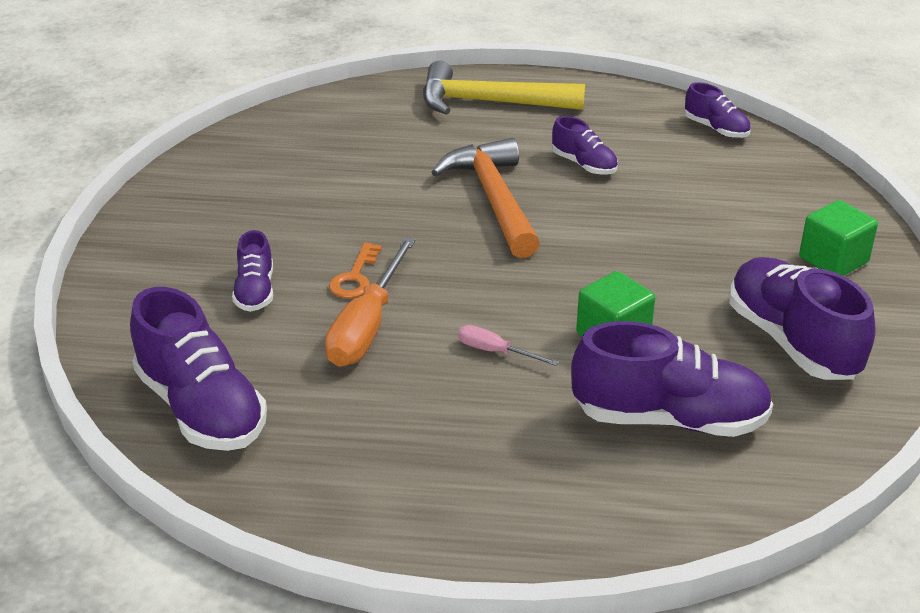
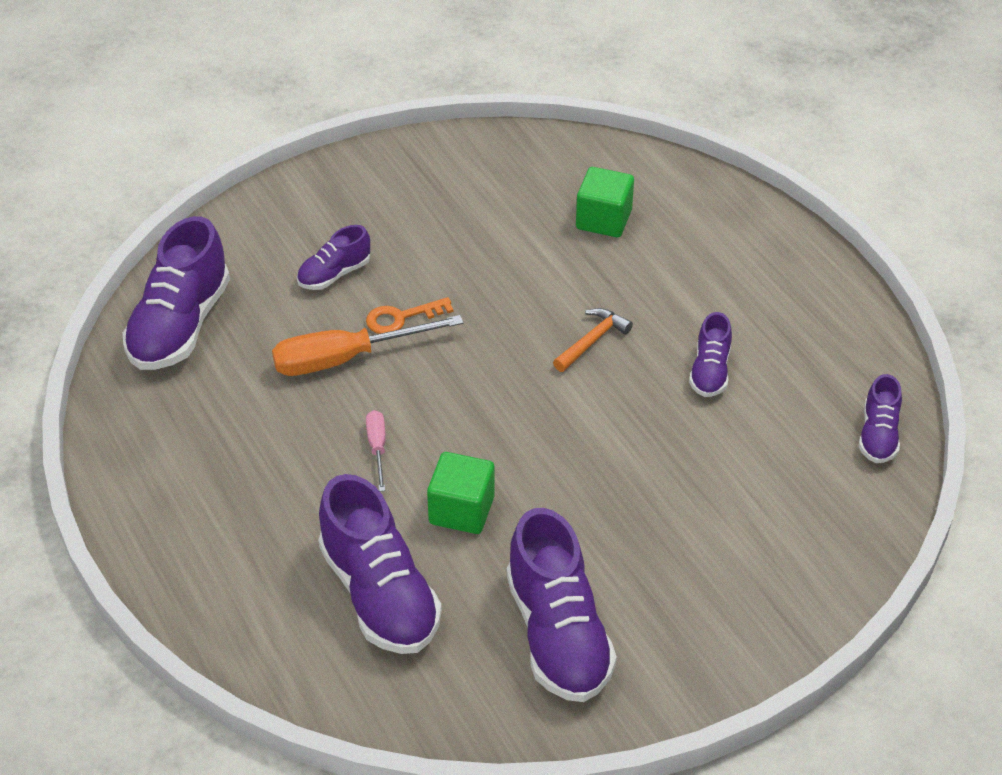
camera: 55 degrees right, 10 degrees up
(489, 103) = (752, 258): yellow hammer -> none
(493, 199) = (592, 340): orange hammer -> orange hammer, size x0.49
(792, 341) = (558, 634): purple shoe -> purple shoe turned 135 degrees clockwise
(833, 260) = (720, 616): green cube -> green cube (603, 220)

